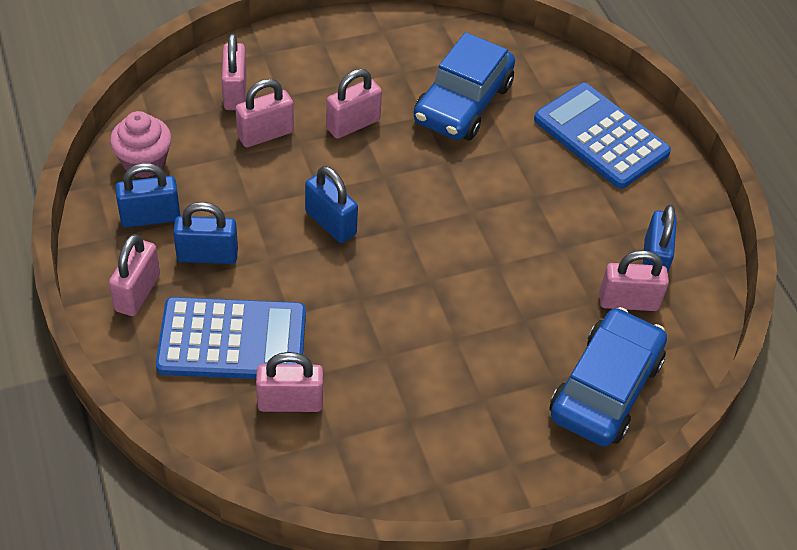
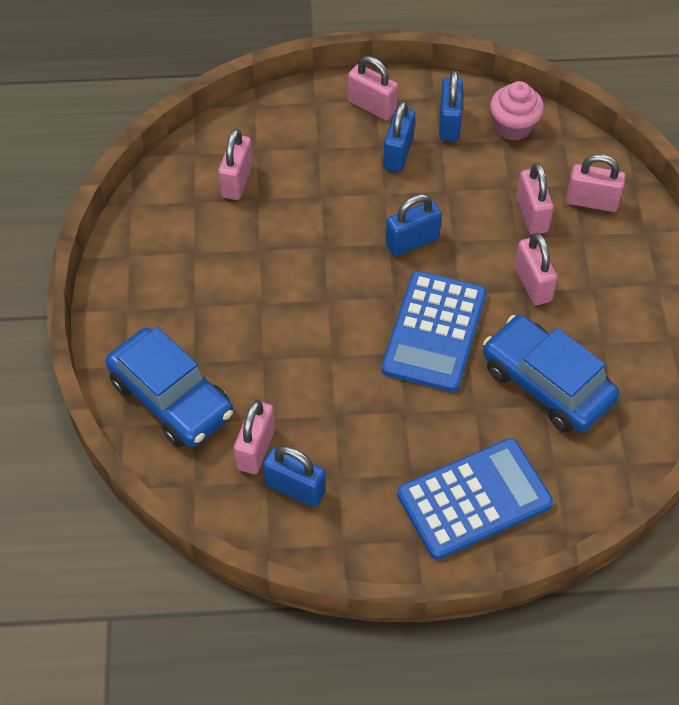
camera: 110 degrees right, 5 degrees up
(232, 340) = (307, 156): blue calculator -> blue calculator (434, 332)

